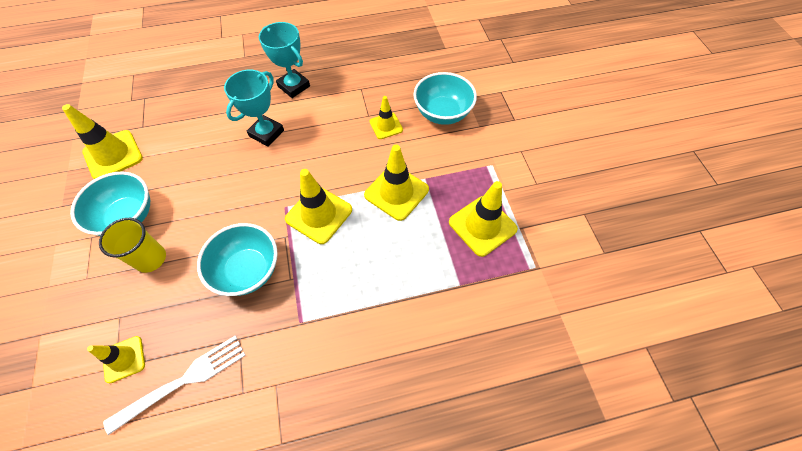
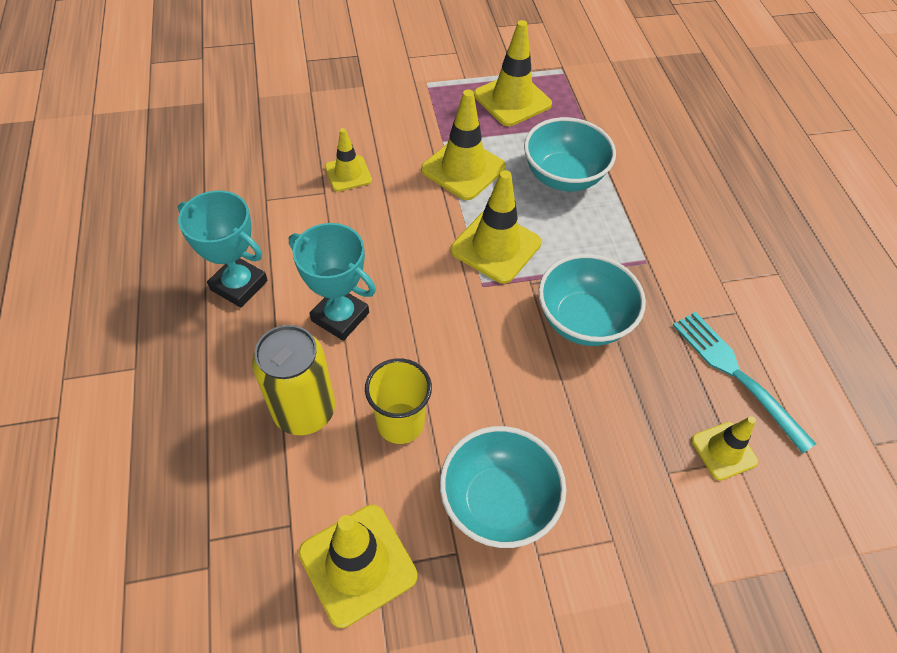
camera: 90 degrees left, 5 degrees down
(151, 259) = (573, 448): yellow cup -> yellow cup (400, 423)
(183, 381) = (736, 375): white fork -> turquoise fork
(206, 124) = (304, 410): none -> yellow can
(294, 86) = (239, 285): turquoise trophy -> turquoise trophy turned 75 degrees clockwise
(442, 113) = (335, 116): turquoise bowl -> turquoise bowl (563, 176)

